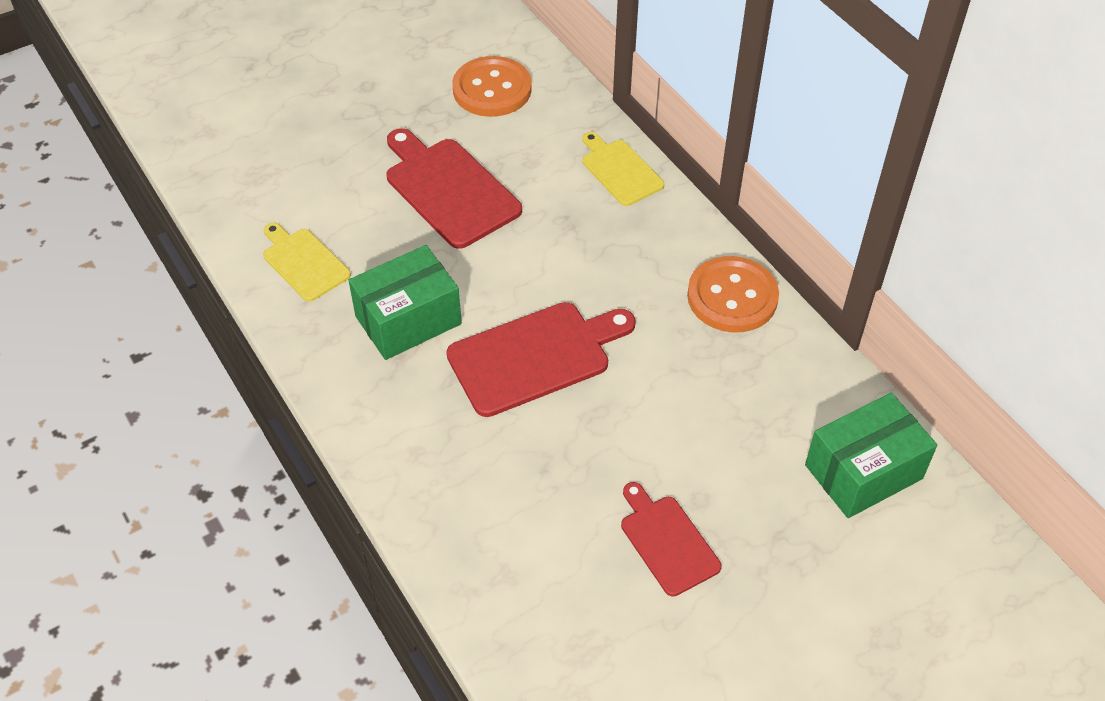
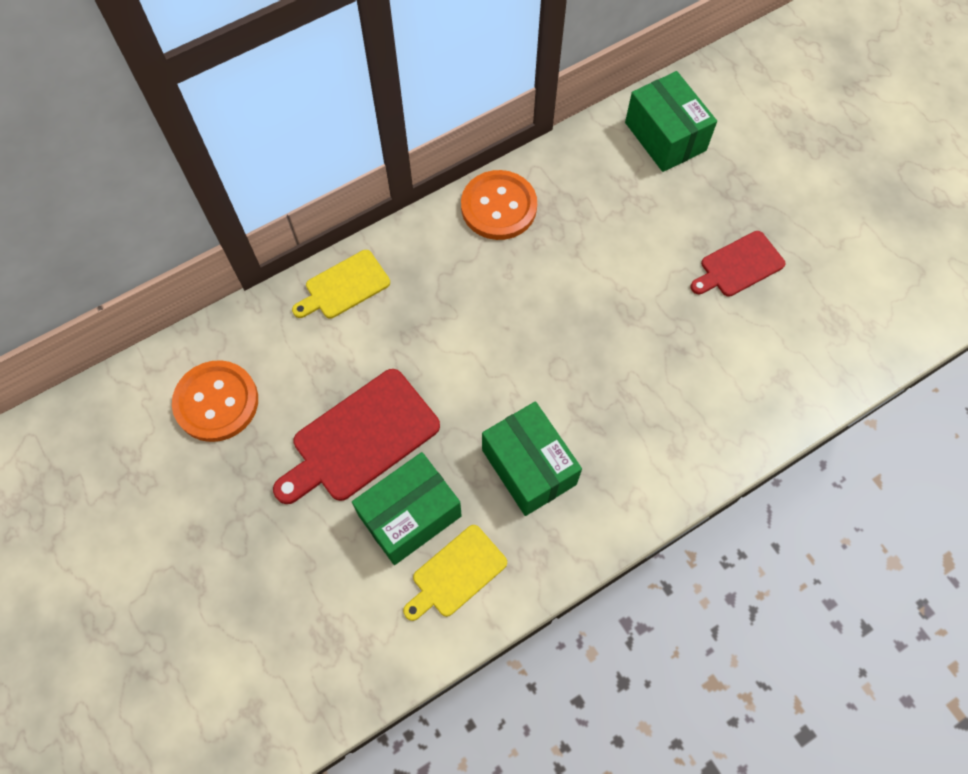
camera: 90 degrees left, 15 degrees up
(366, 227) = (410, 516): none -> green box
(535, 356) = (567, 358): red cutting board -> none

